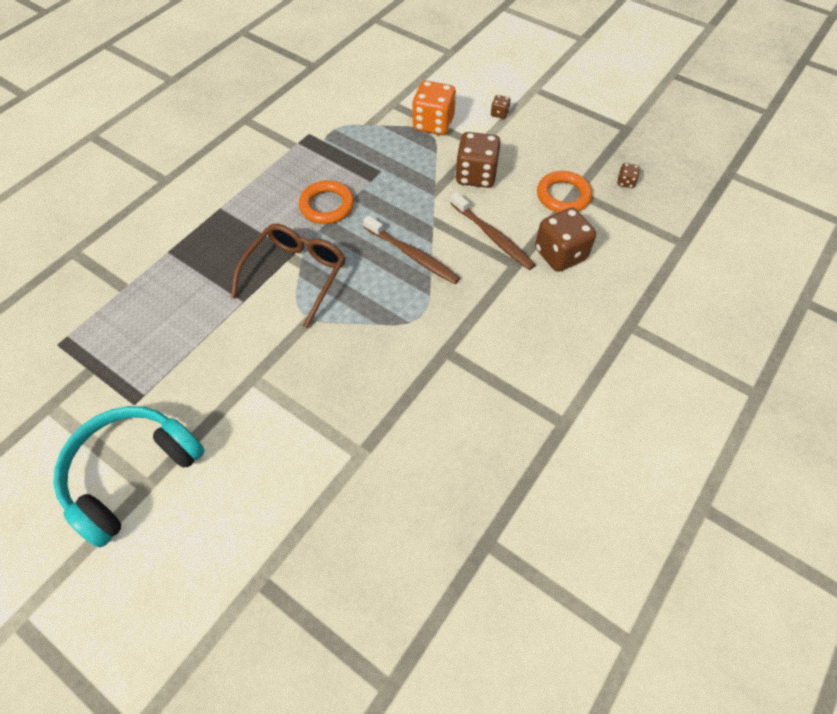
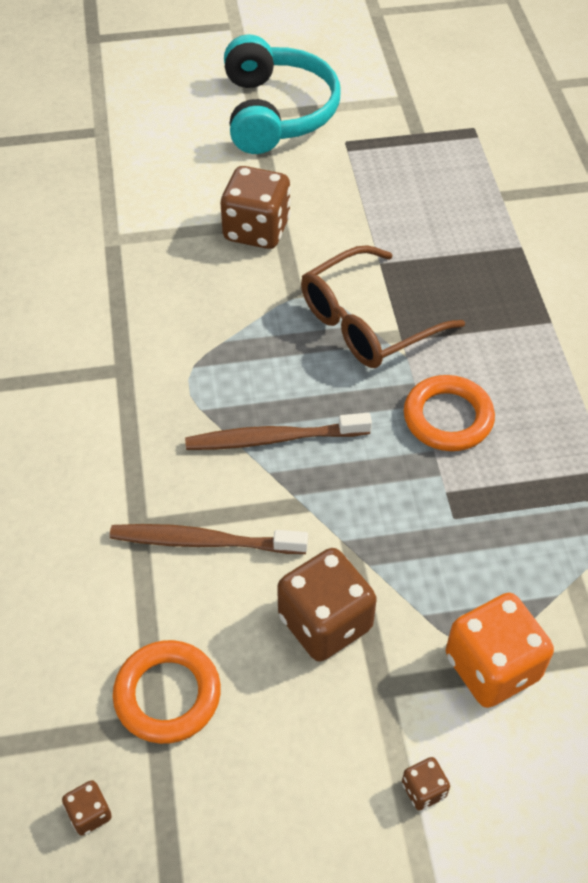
camera: 135 degrees right, 5 degrees down
(296, 275) = (367, 322): brown glasses -> brown glasses turned 75 degrees clockwise
(560, 254) = (92, 587): brown dice -> brown dice (256, 230)

